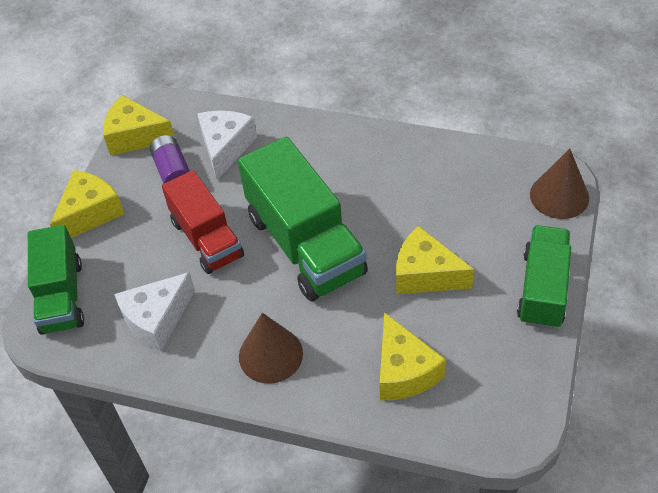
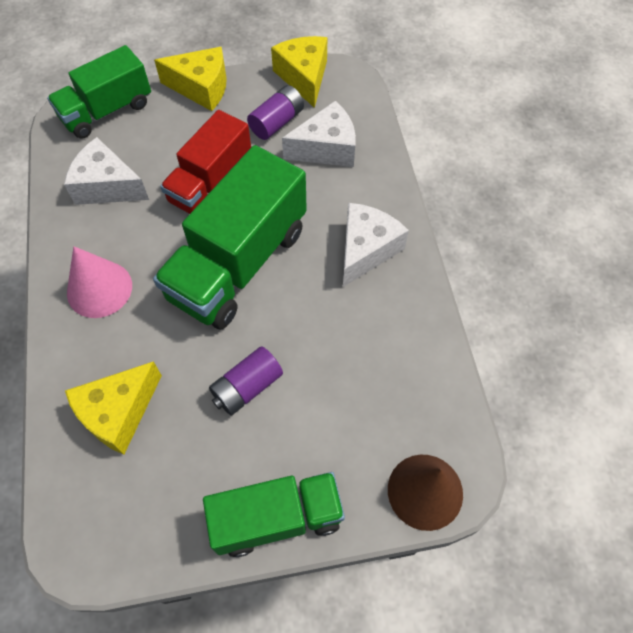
camera: 60 degrees right, 10 degrees up
(270, 354) = (99, 289): brown cone -> pink cone
(343, 158) = (366, 250): none -> white cheese
(425, 274) = (247, 387): yellow cheese -> purple battery

